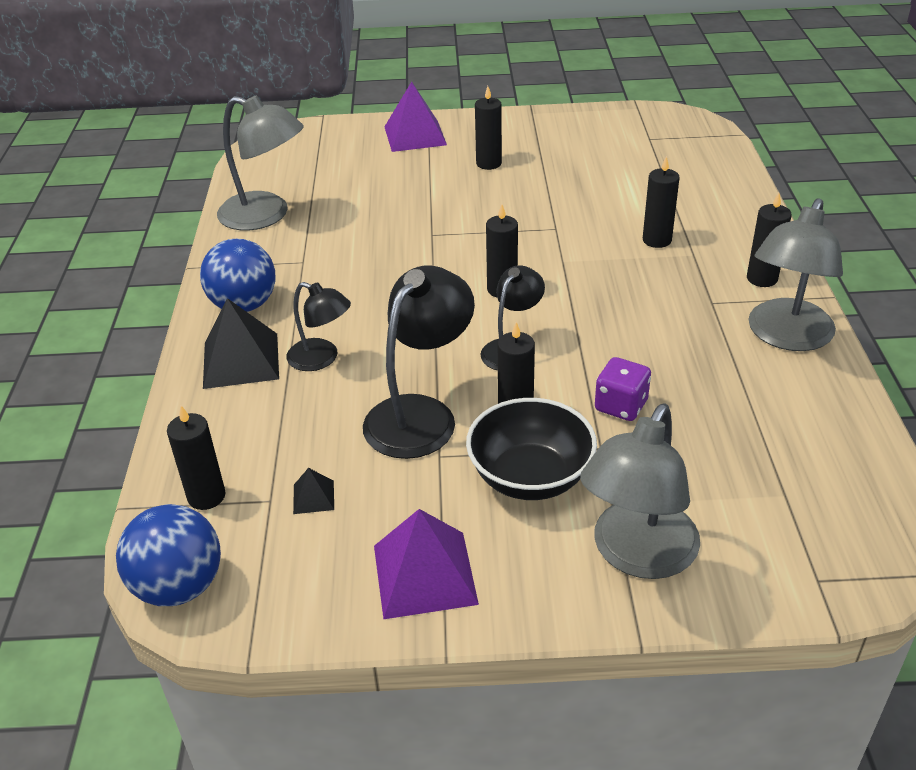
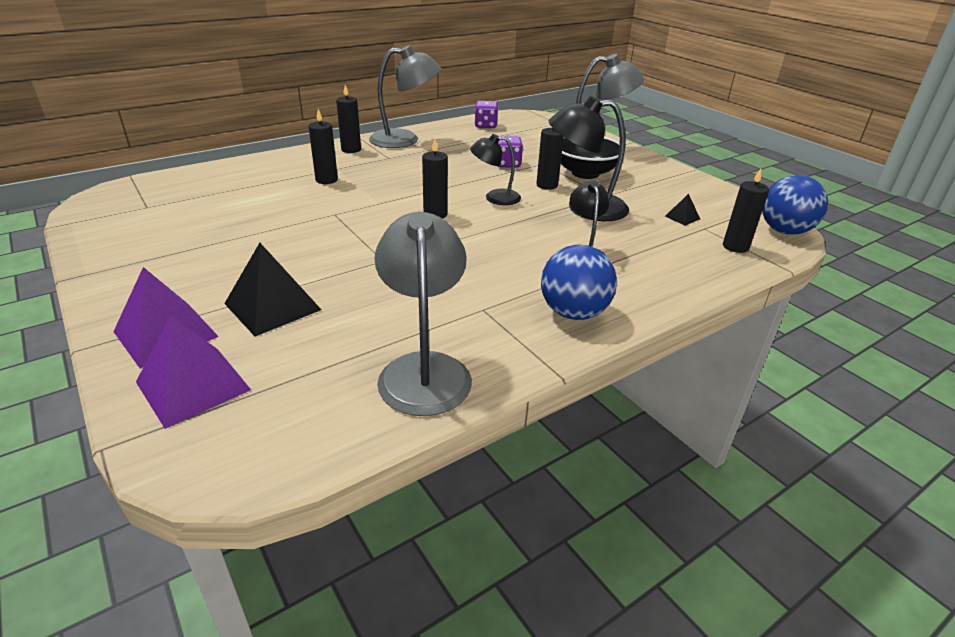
camera: 125 degrees left, 5 degrees down
(240, 360) = (630, 285): black pyramid -> black pyramid (272, 306)
(424, 574) = (673, 181): purple pyramid -> purple pyramid (193, 385)
(489, 163) = (228, 268): black candle -> none
(833, 455) = (485, 126): none -> purple dice

